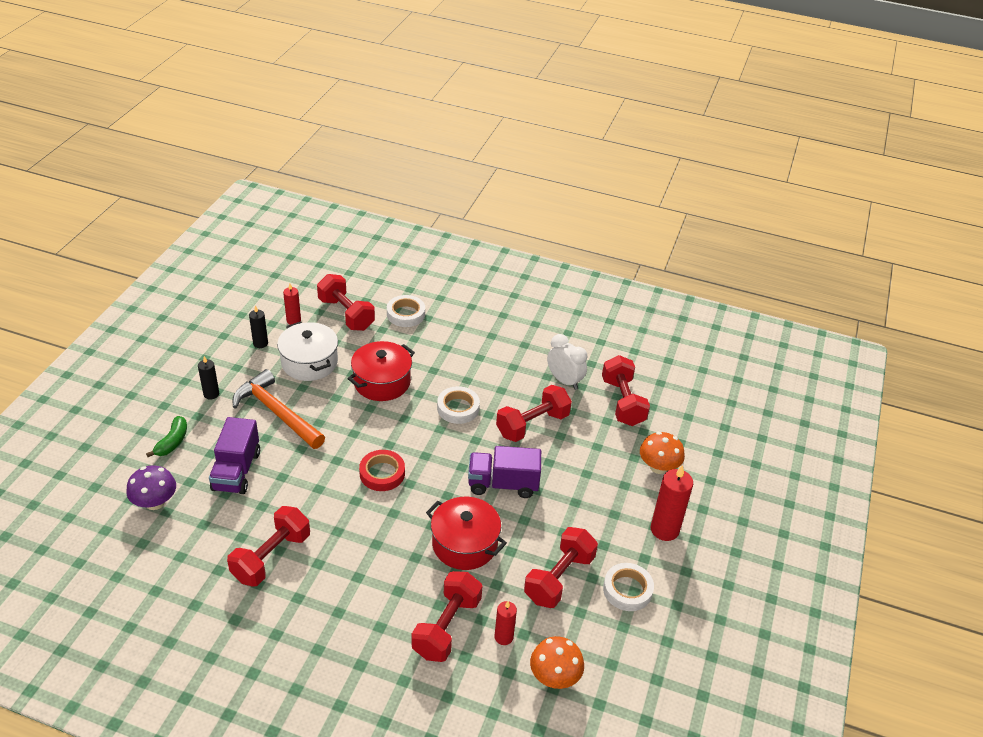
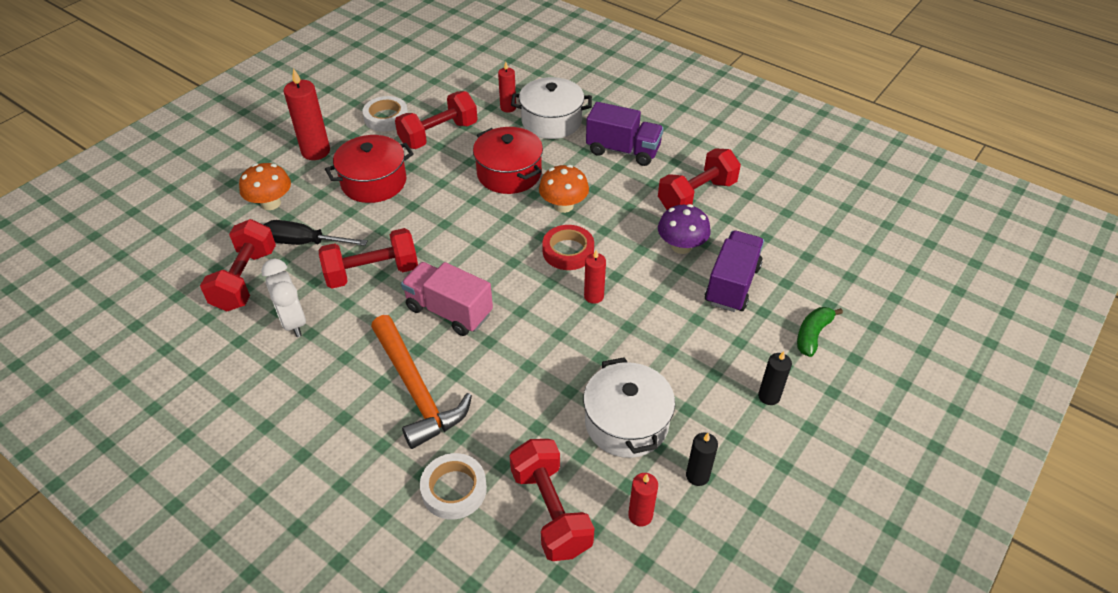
camera: 160 degrees left, 5 degrees up
(155, 502) = (821, 267): purple mushroom -> purple mushroom (681, 246)
(277, 413) = (680, 350): orange hammer -> orange hammer (416, 389)
(350, 439) = (594, 296): none -> red candle
(382, 382) = (532, 368): red pot -> red pot (374, 182)
(446, 627) = (551, 121): red dumbbell -> white pot
(458, 408) = (449, 311): white tape -> pink truck
(503, 484) = (443, 217): purple truck -> purple truck (623, 150)
(554, 676) = (482, 81): orange mushroom -> orange mushroom (563, 206)
(603, 438) = (303, 242): none -> black screwdriver

